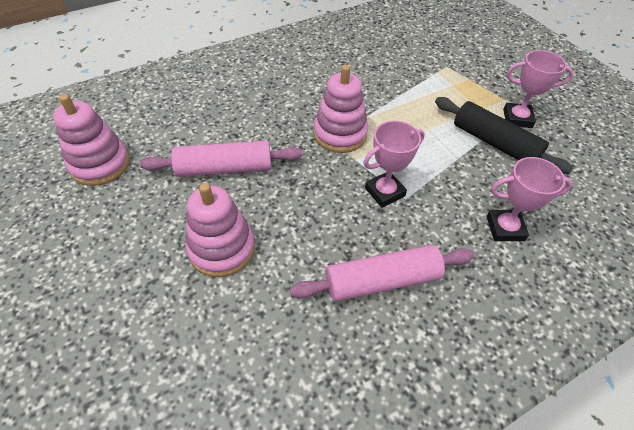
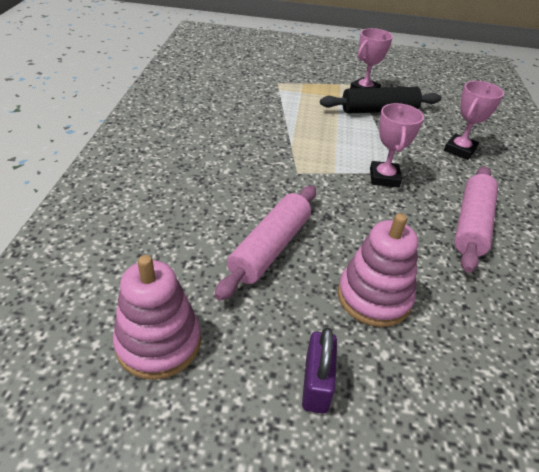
camera: 55 degrees left, 10 degrees down
(115, 252) = (316, 384): none -> purple padlock
(340, 134) = (297, 164): pink stacking toy -> none

